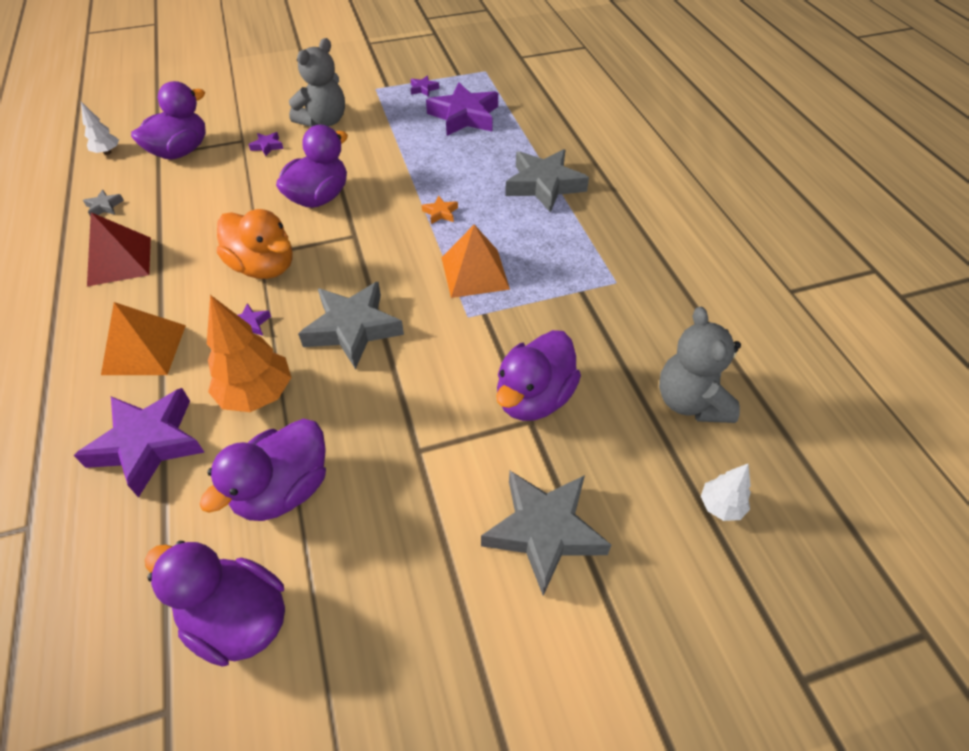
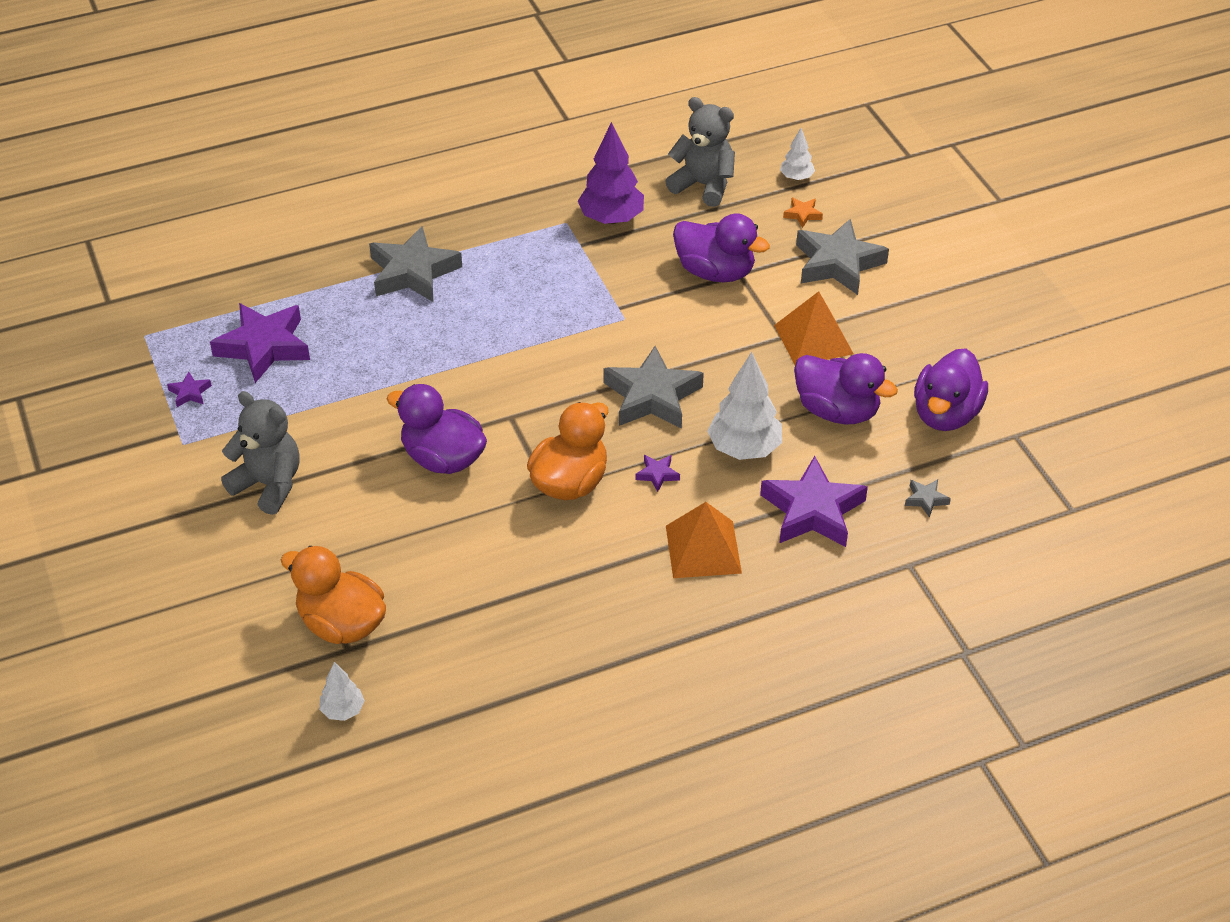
camera: 95 degrees left, 5 degrees down
(104, 207) = (469, 668): grey star -> grey star (926, 499)
(120, 261) = (572, 616): red pyramid -> none
(181, 151) = (341, 624): purple duck -> orange duck
(257, 394) = (744, 449): orange tree -> white tree
(267, 146) = (330, 532): purple star -> none
(440, 213) = (467, 351): orange star -> orange star (802, 214)
(475, 273) = (563, 317): orange pyramid -> orange pyramid (813, 339)
(623, 316) = (611, 219): none -> purple tree
(690, 401) = (703, 185): grey teddy bear -> grey teddy bear turned 135 degrees counterclockwise

